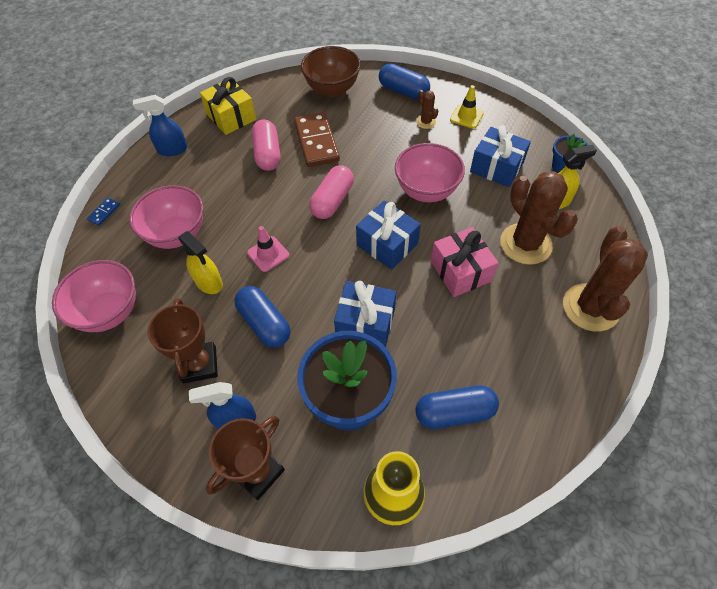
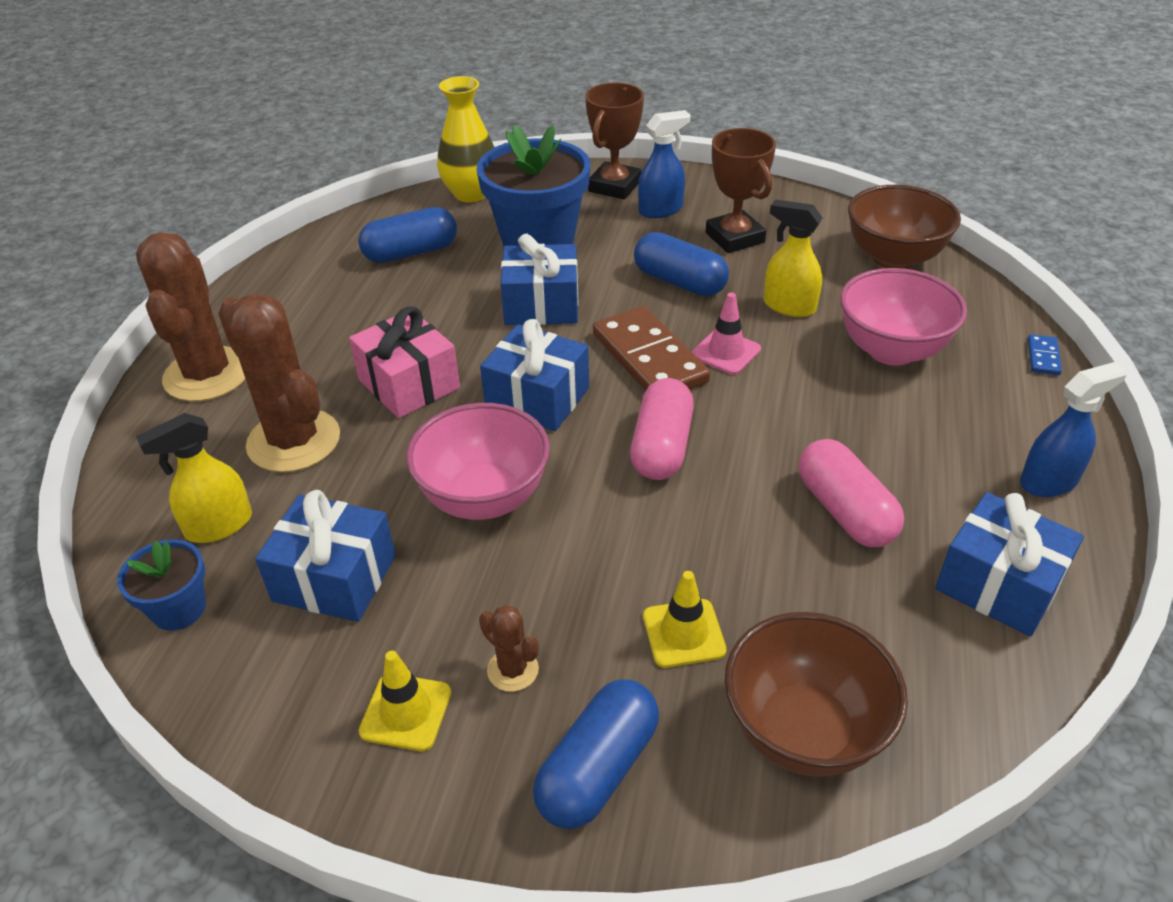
camera: 165 degrees right, 15 degrees down
(110, 312) = (893, 258): pink bowl -> brown bowl
(231, 117) = (998, 584): yellow gift -> blue gift
(316, 142) = (757, 560): brown domino -> brown domino (649, 358)
(358, 122) = (683, 633): none -> yellow traffic cone
(403, 91) = (598, 769): blue capsule -> blue capsule turned 75 degrees counterclockwise

